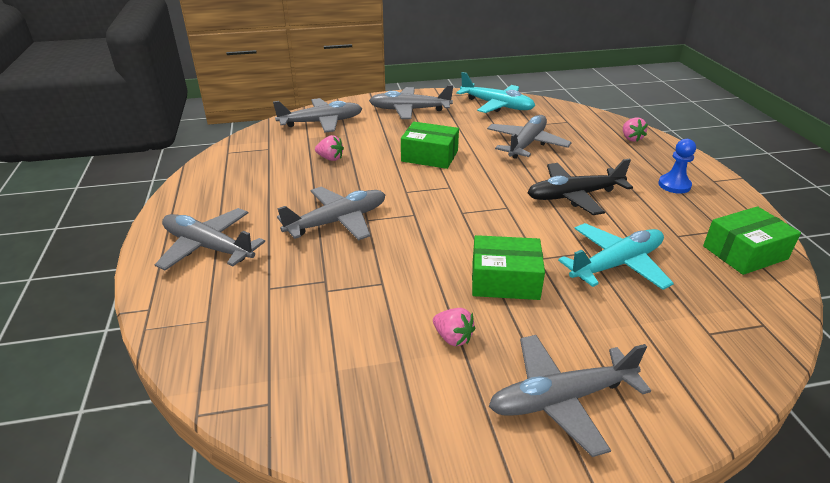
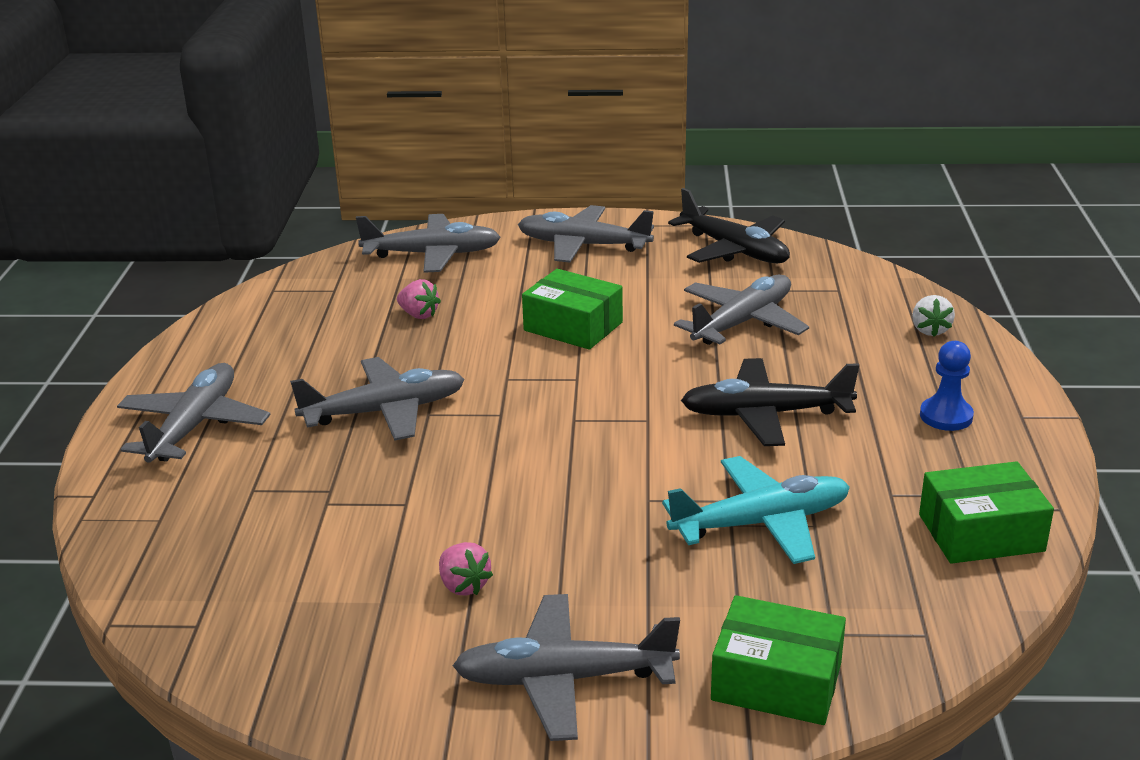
camera: 15 degrees right, 5 degrees down
(208, 247) = (194, 425): grey plane -> grey plane turned 60 degrees clockwise
(497, 105) = (734, 250): turquoise plane -> black plane
(505, 280) = (579, 523): green box -> green box (776, 681)
(631, 138) = (930, 330): pink strawberry -> white strawberry

